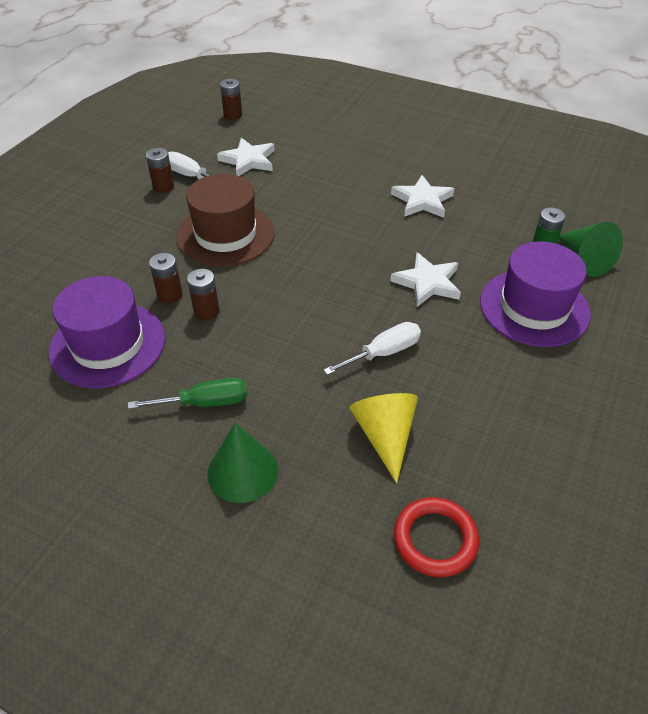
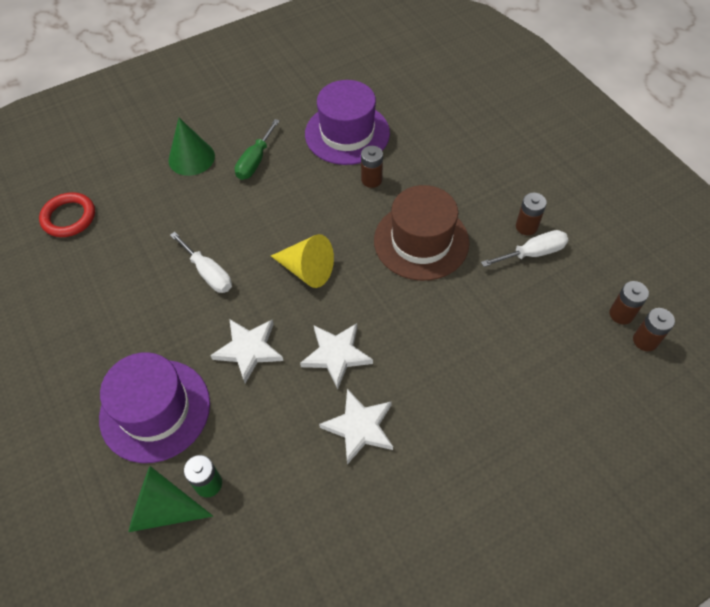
camera: 125 degrees right, 10 degrees up
(206, 311) = (337, 193): brown battery -> brown battery (621, 314)
(248, 160) = (534, 311): white star -> white star (336, 355)
(383, 353) = (208, 273): white screwdriver -> white screwdriver turned 45 degrees counterclockwise
(385, 436) = (147, 233): yellow cone -> yellow cone (307, 270)

